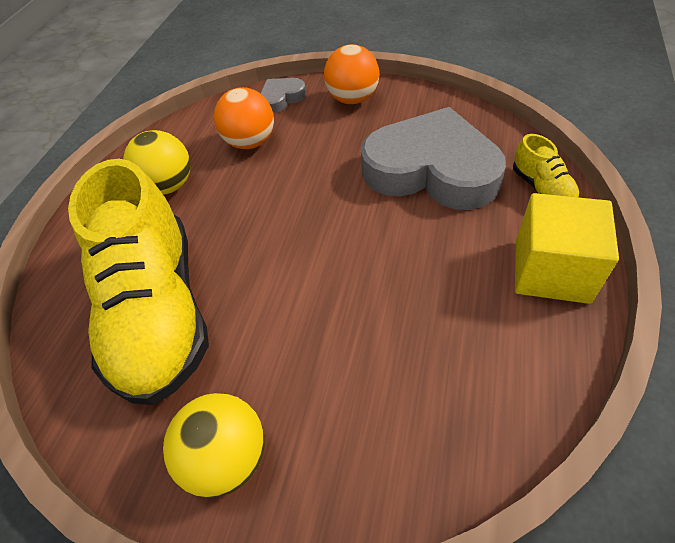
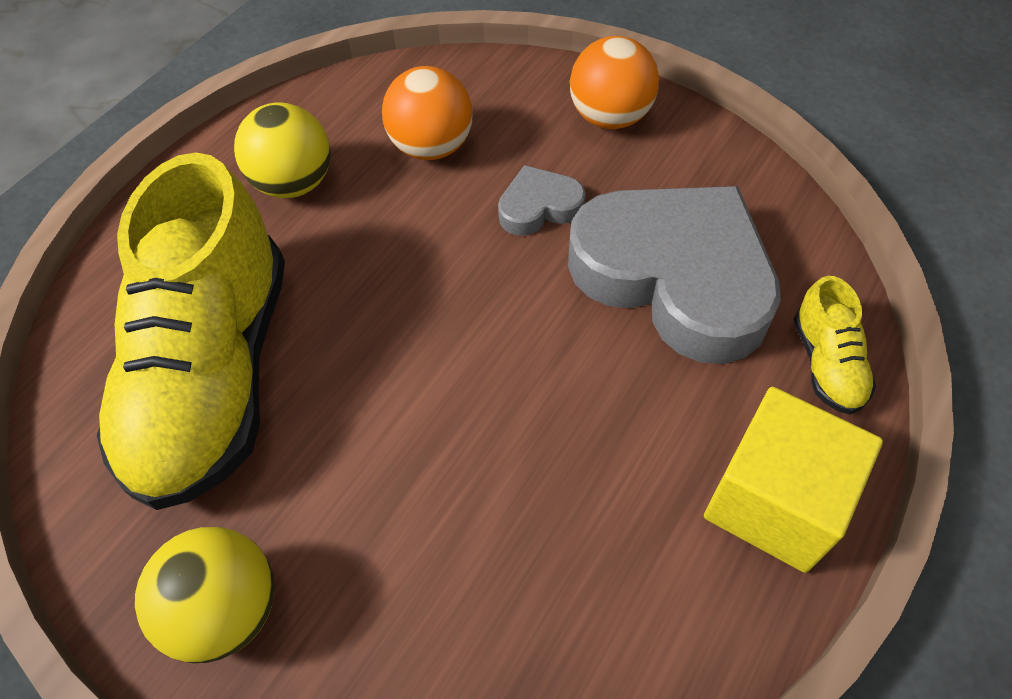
camera: 15 degrees right, 5 degrees up
(281, 98) = (505, 84): grey heart -> grey heart (539, 207)

